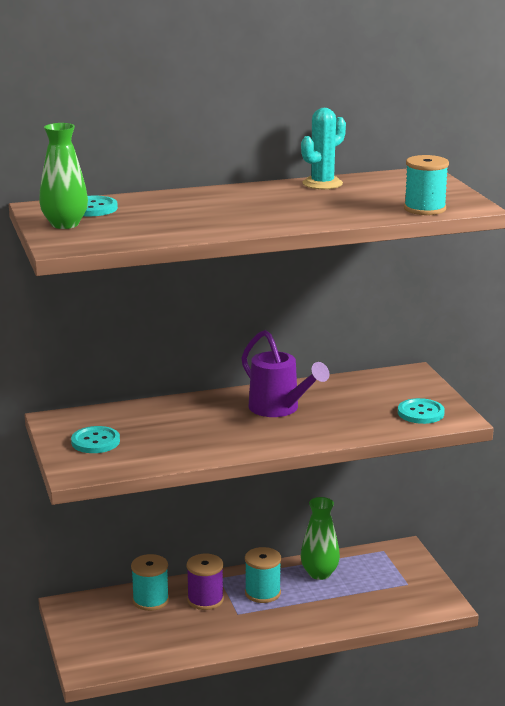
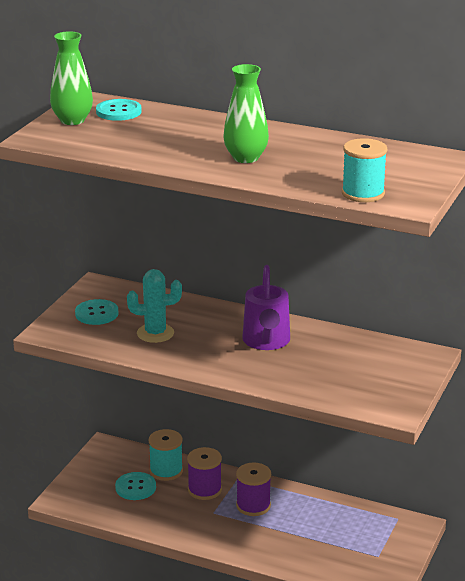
camera: 40 degrees right, 5 degrees up
(262, 593) = (253, 506): turquoise spool -> purple spool
(319, 573) = (318, 512): green vase -> green vase (245, 158)
(322, 184) = (335, 142): turquoise cactus -> turquoise cactus (155, 333)
(420, 413) = (373, 393): turquoise button -> turquoise button (135, 487)

